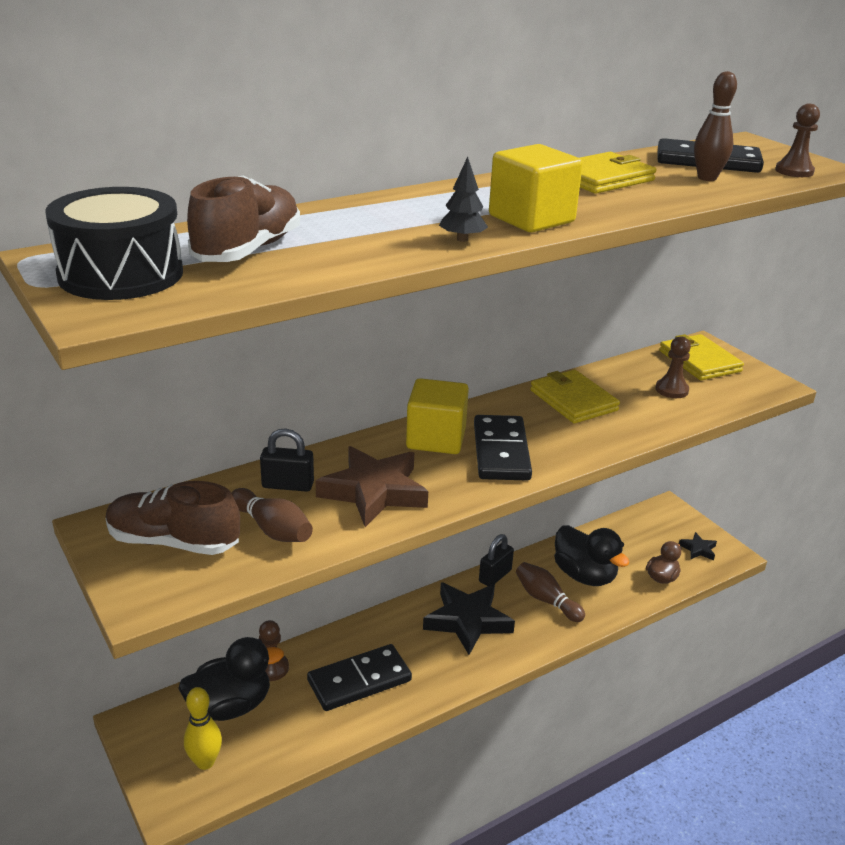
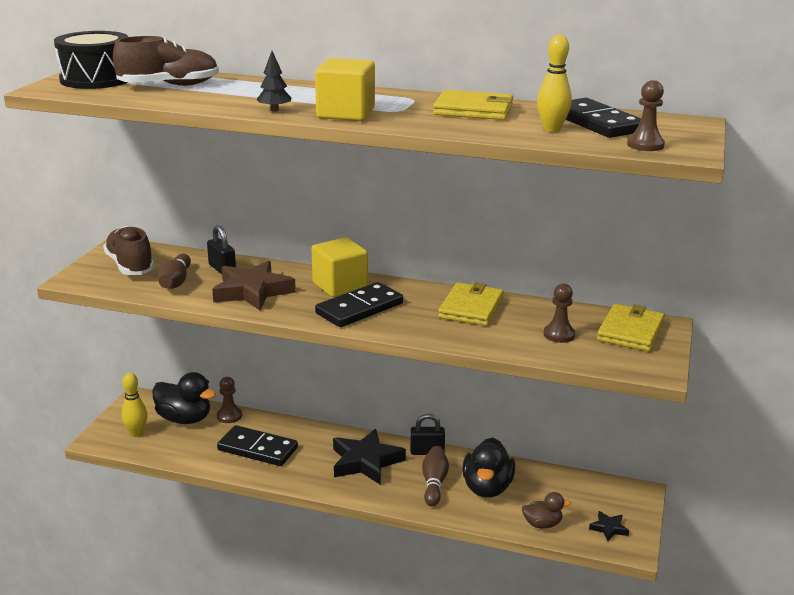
camera: 50 degrees right, 5 degrees down
(707, 178) = (552, 129): brown bowling pin -> yellow bowling pin

